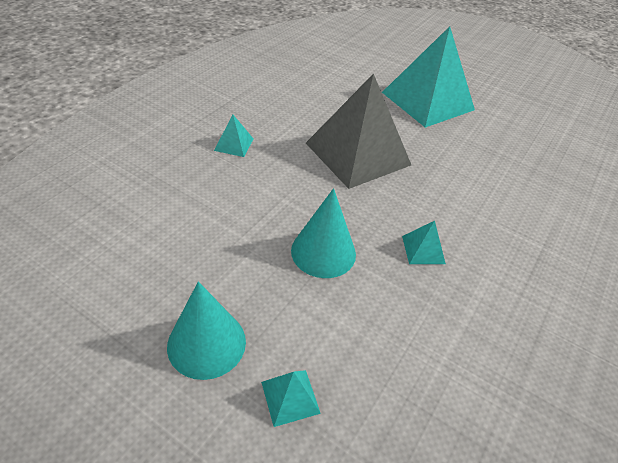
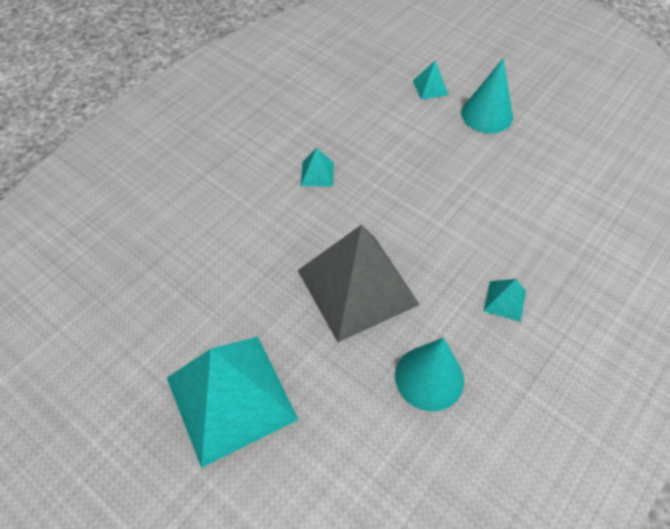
camera: 170 degrees left, 10 degrees up
(323, 252) = (405, 173): turquoise cone -> turquoise cone (429, 377)

